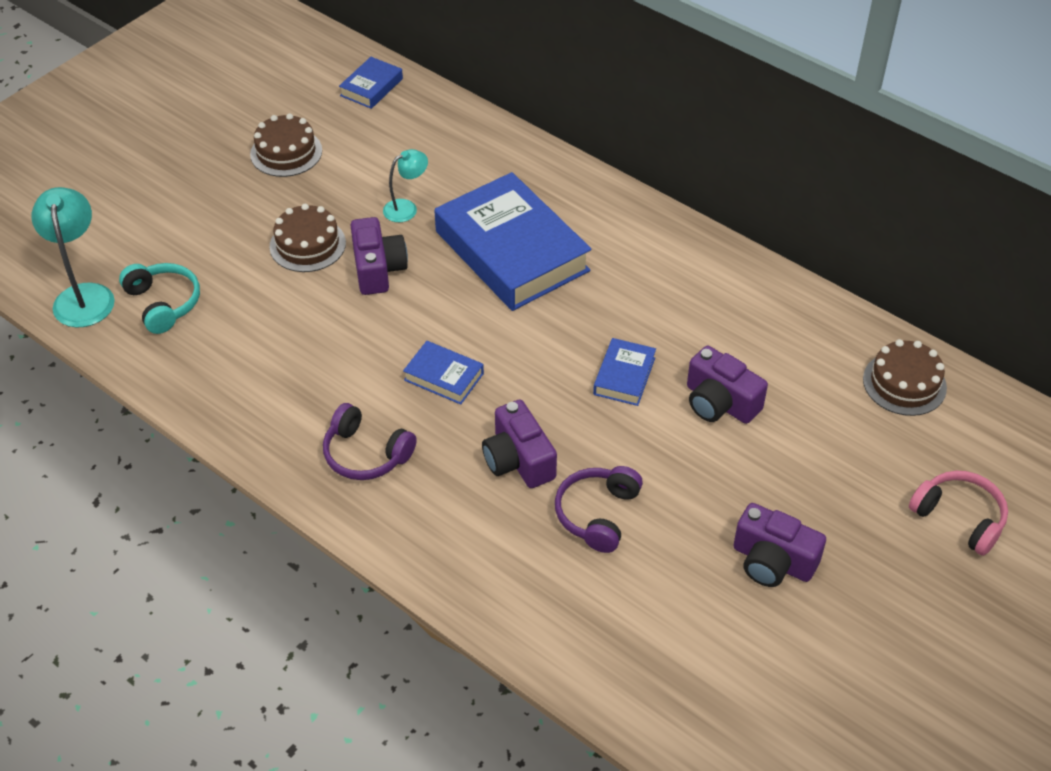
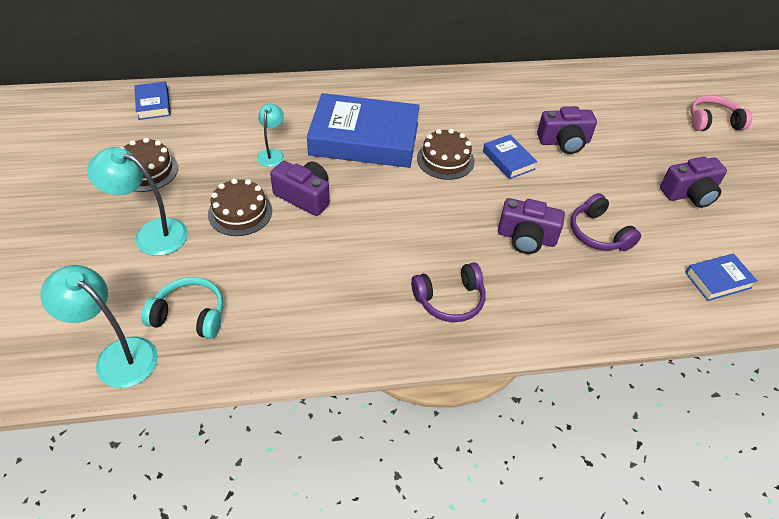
camera: 50 degrees left, 0 degrees up
(220, 214) = (151, 234): none -> turquoise lamp
(444, 377) = (427, 226): blue book -> blue book (718, 280)
(904, 383) = (613, 83): brown cake -> brown cake (445, 160)

